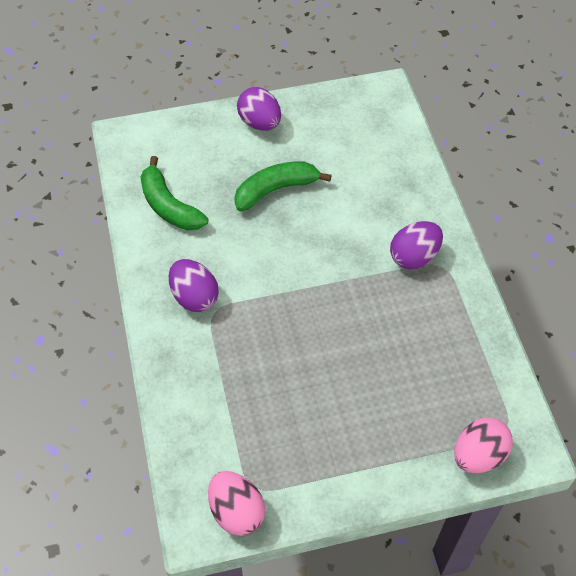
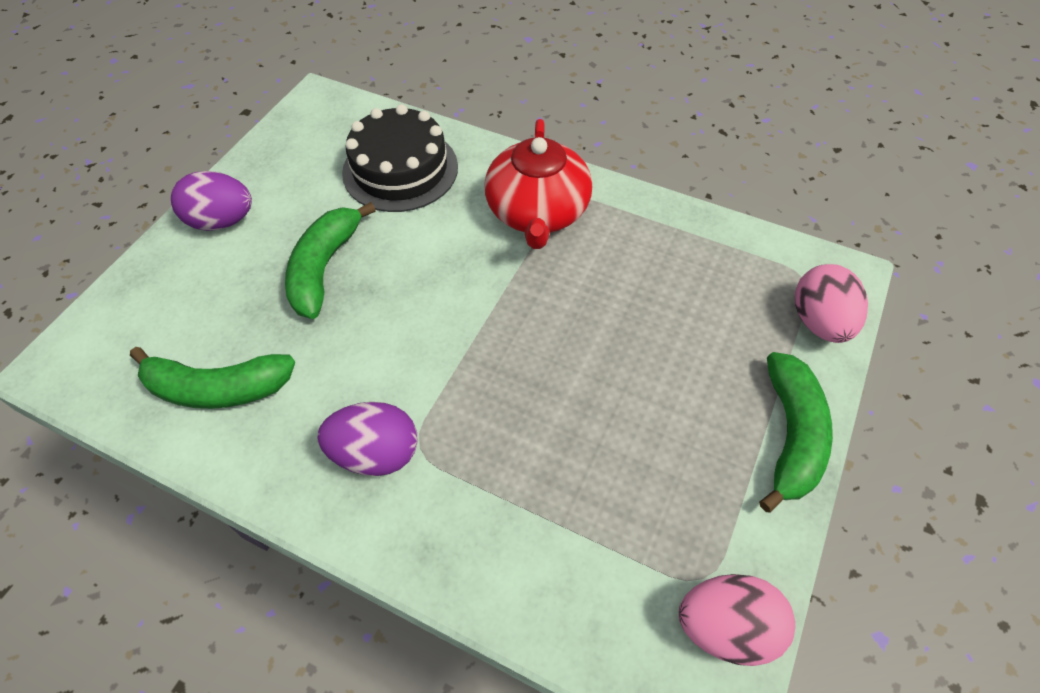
camera: 50 degrees left, 0 degrees up
(375, 169) = (400, 169): none -> black cake
(378, 482) = (790, 435): none -> green banana
(414, 257) = (537, 212): purple egg -> red teapot

